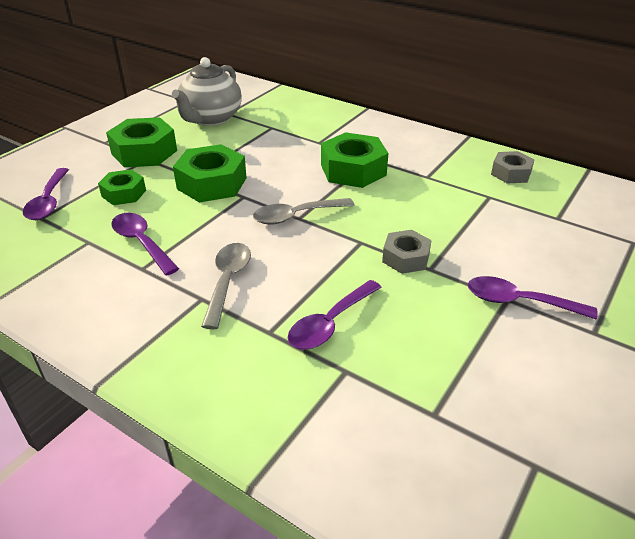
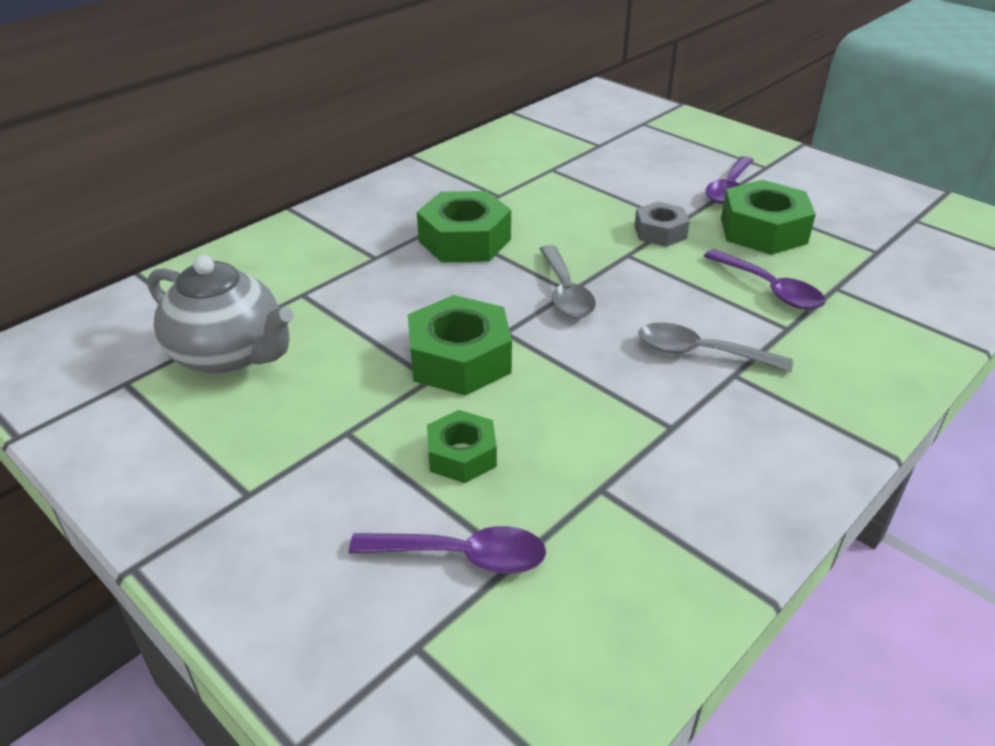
camera: 80 degrees left, 0 degrees up
(141, 243) = (610, 429): purple spoon -> none
(144, 152) = (320, 435): green nut -> green nut (763, 230)
(511, 173) = (508, 149): grey nut -> none

